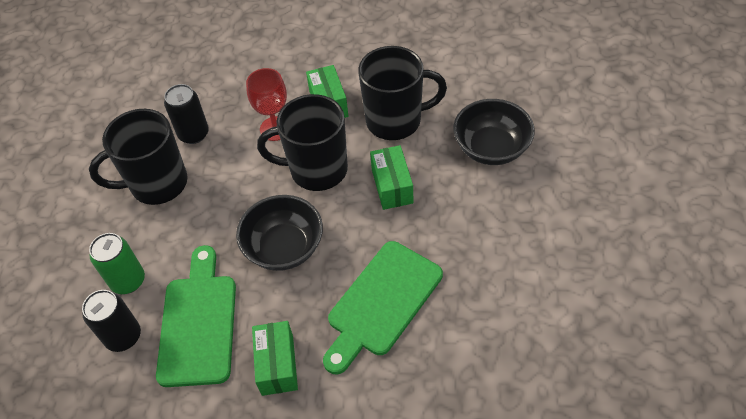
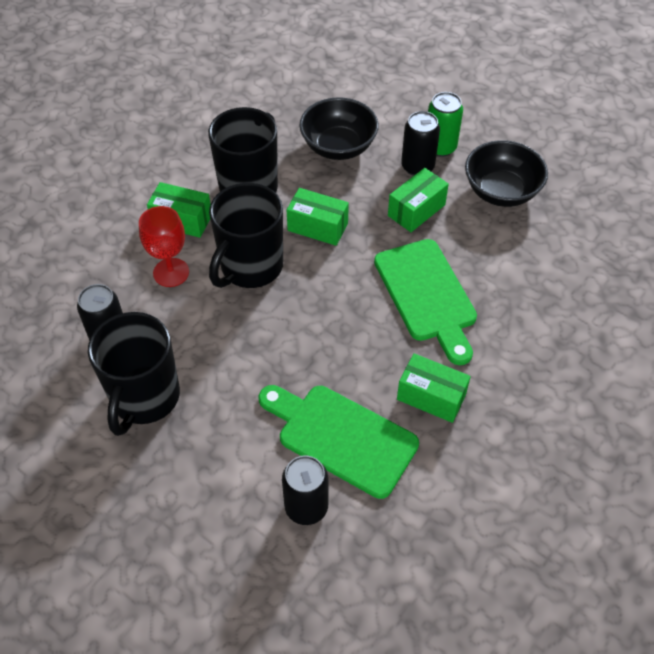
camera: 60 degrees left, 0 degrees up
(128, 281) = (243, 475): green can -> green can (440, 147)
(284, 247) = (314, 333): black bowl -> black bowl (501, 191)
(470, 242) = (416, 210): none -> green box
(521, 214) = (417, 166): none -> black can

